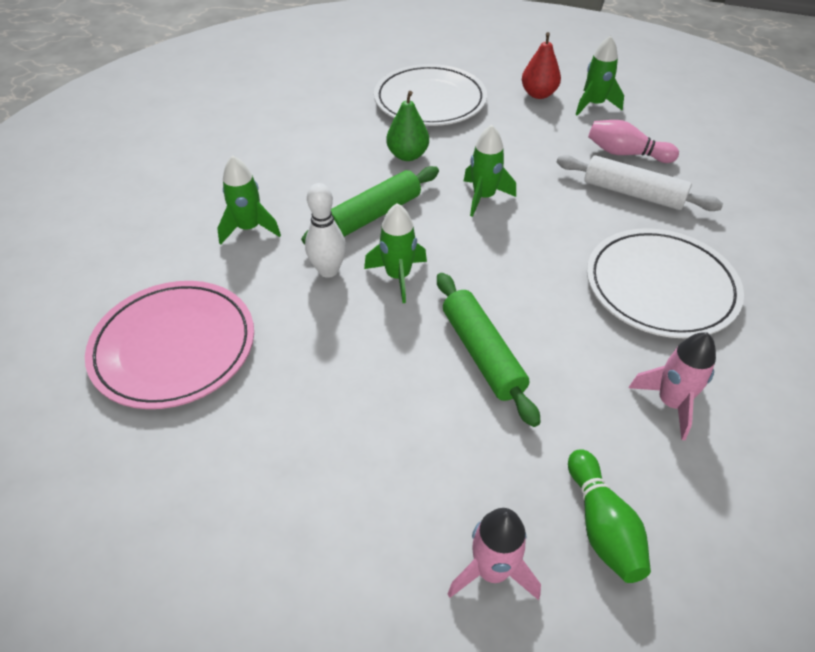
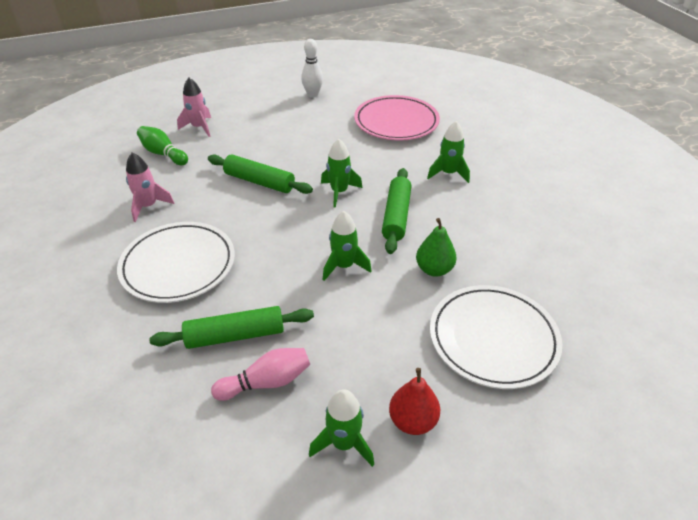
camera: 140 degrees right, 5 degrees down
(328, 270) = (378, 177): white bowling pin -> white bowling pin (313, 95)
(633, 193) = (235, 335): white rolling pin -> green rolling pin

